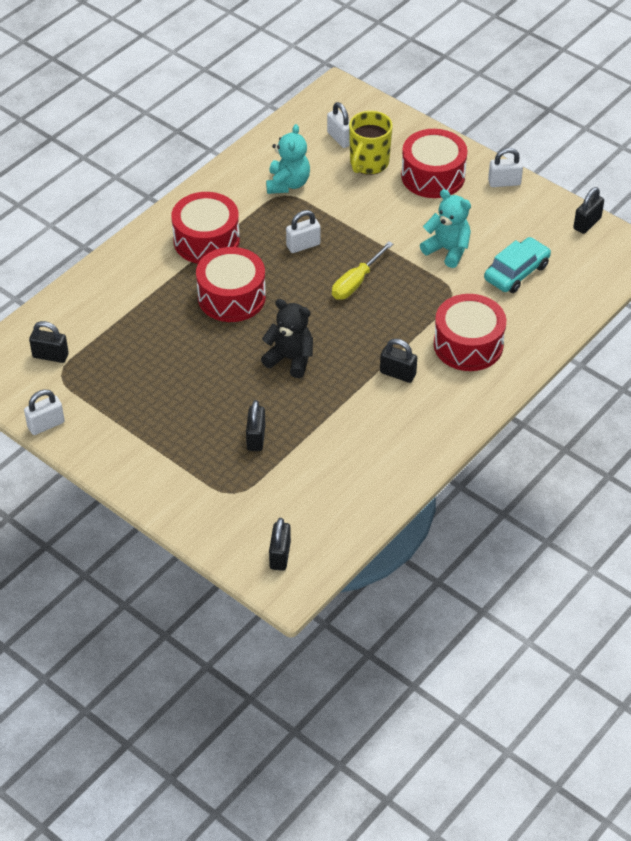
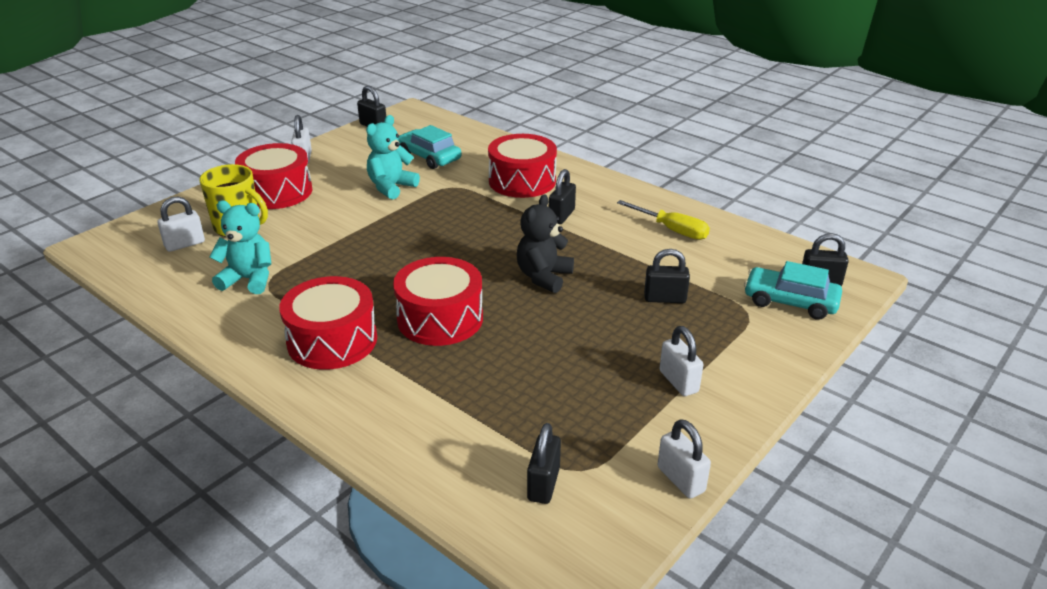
camera: 90 degrees left, 15 degrees down
(249, 526) = (790, 302): none -> turquoise car
(303, 245) = (361, 269): white padlock -> white padlock (678, 381)
(356, 282) = (428, 236): yellow screwdriver -> yellow screwdriver (672, 230)

